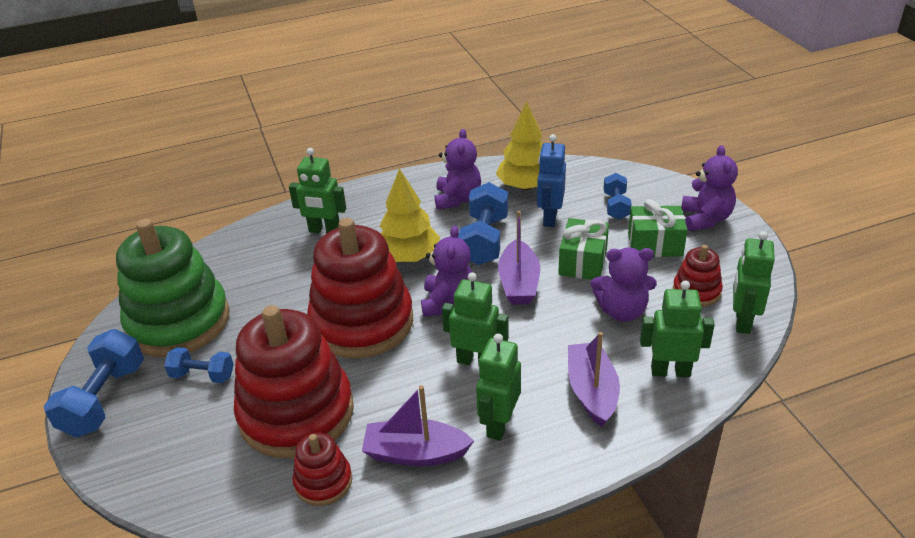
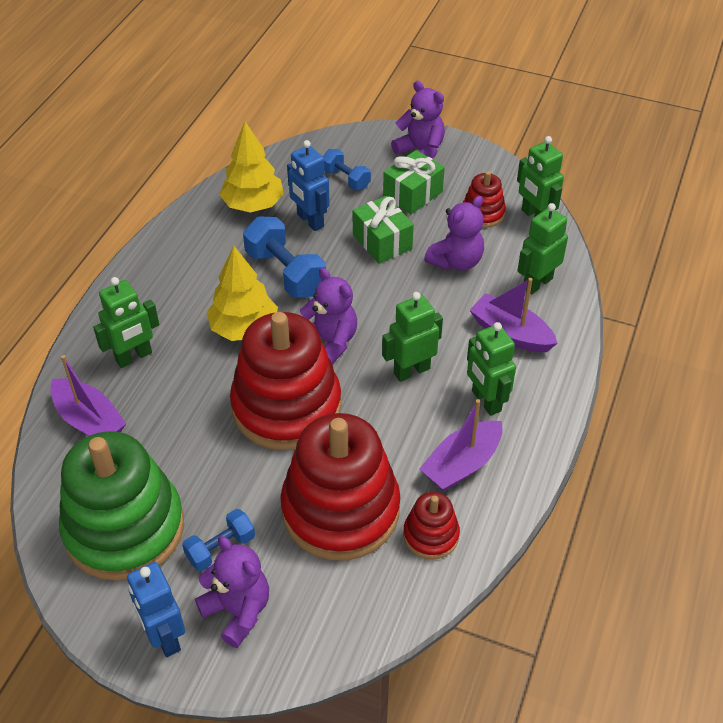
camera: 50 degrees left, 10 degrees up
(104, 399) = (164, 637): blue dumbbell -> blue robot
(457, 199) = (212, 251): purple teddy bear -> purple teddy bear (238, 611)
(519, 283) = (359, 290): purple boat -> purple boat (89, 420)

